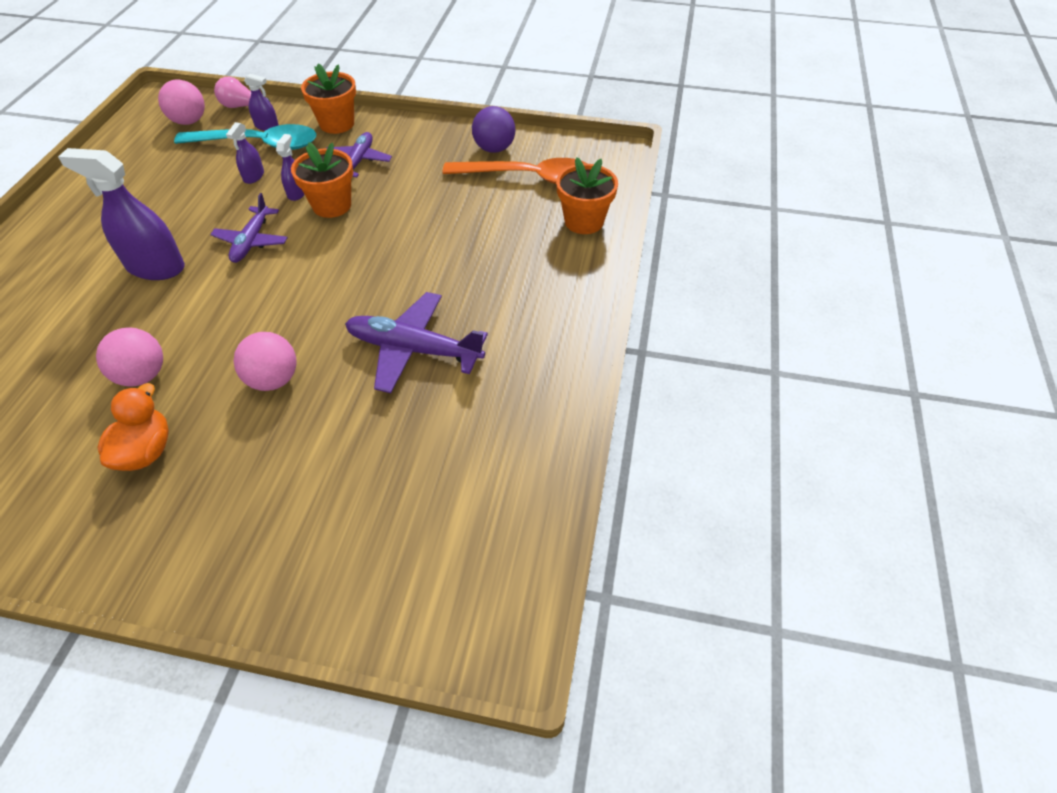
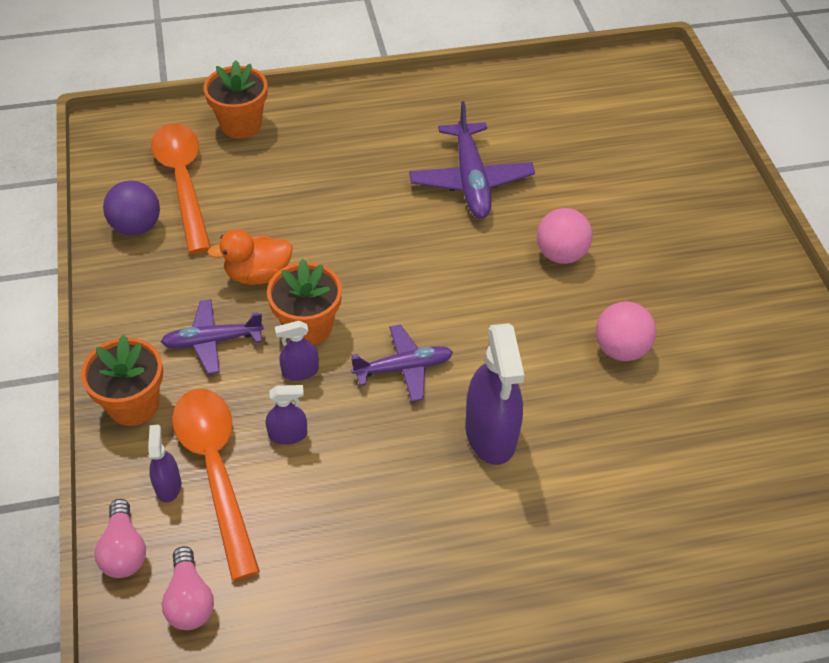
camera: 115 degrees left, 0 degrees up
(146, 451) = (681, 297): orange duck -> orange duck (258, 274)
(189, 121) = (190, 600): pink ball -> pink light bulb
(259, 144) = (216, 470): turquoise spoon -> orange spoon

